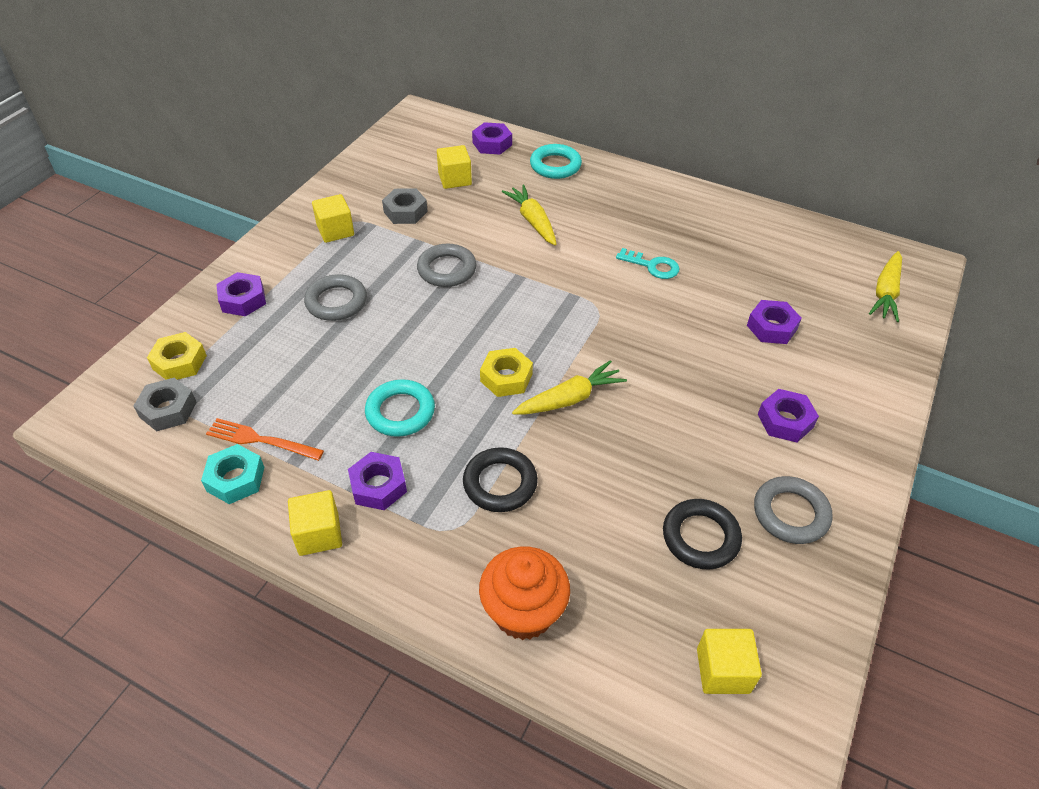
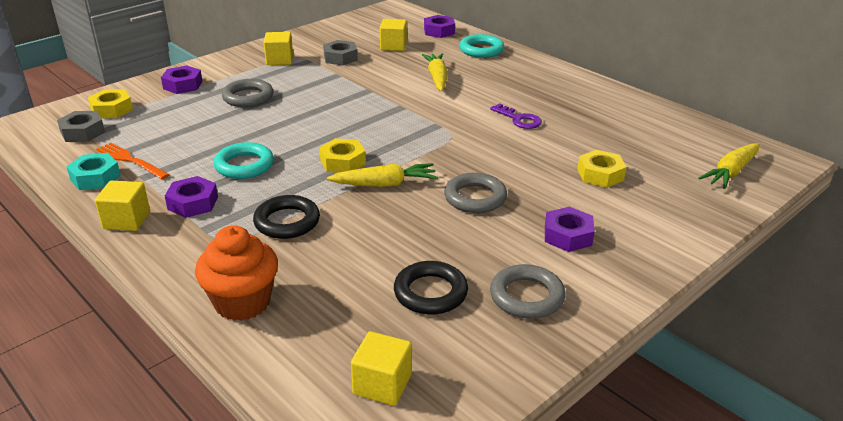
camera: 20 degrees right, 15 degrees down
(447, 269) = (346, 94): grey ring -> grey ring (475, 198)
(652, 266) = (519, 119): turquoise key -> purple key
(771, 327) = (600, 174): purple nut -> yellow nut

